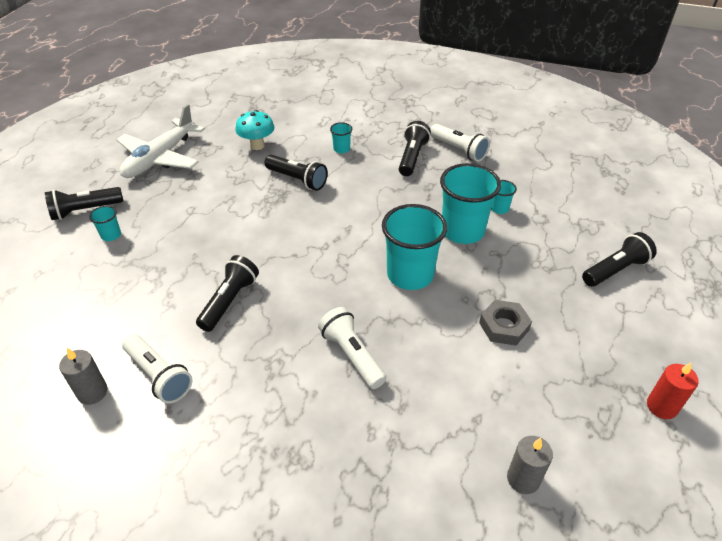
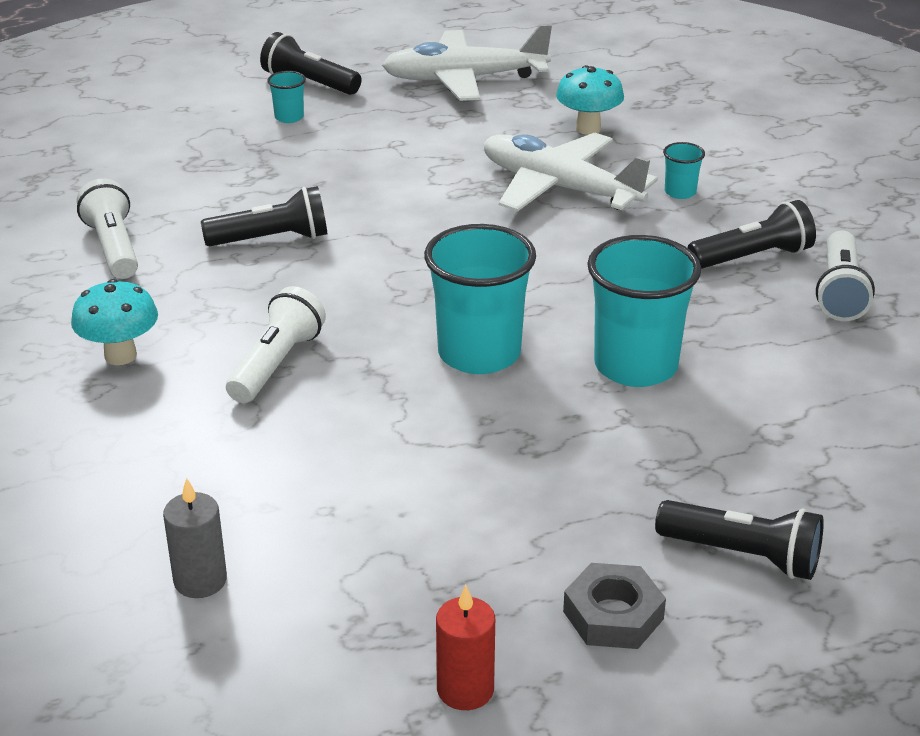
camera: 55 degrees right, 10 degrees down
(92, 392) = (55, 220): grey candle -> none
(159, 376) = (113, 247): white flashlight -> white flashlight turned 150 degrees clockwise
(280, 423) = (120, 356): none -> turquoise mushroom
(297, 180) = (559, 188): black flashlight -> white plane
(499, 208) = (741, 383): turquoise cup -> none
(504, 326) = (469, 475): grey nut -> grey nut (613, 615)

